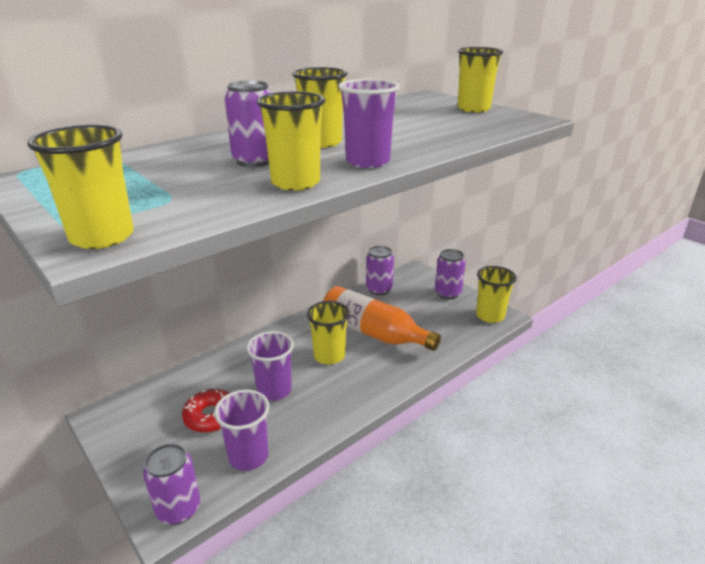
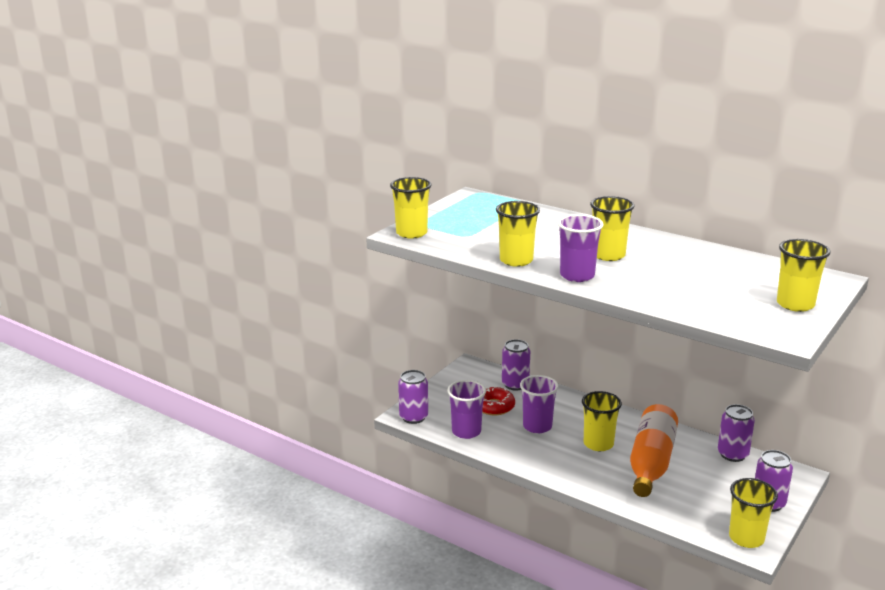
camera: 75 degrees right, 5 degrees down
(255, 161) = (547, 242): purple can -> purple can (515, 384)

